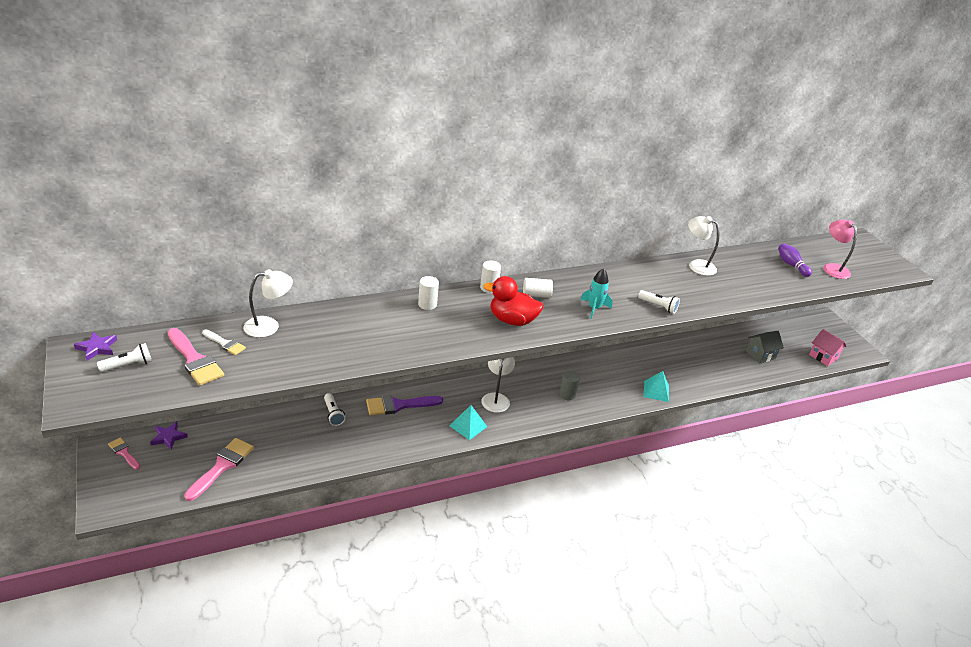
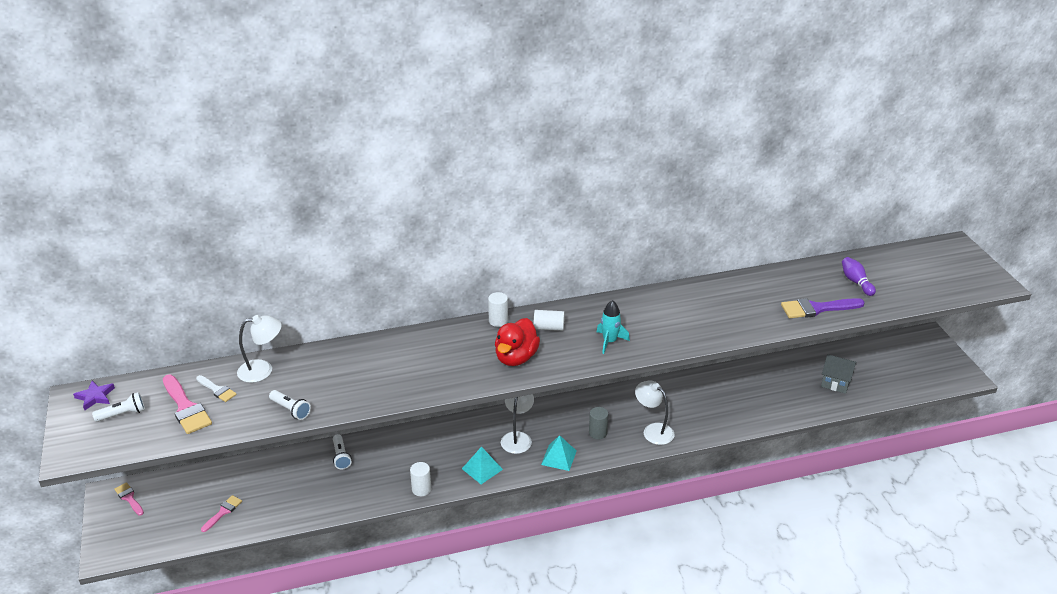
camera: 10 degrees right, 0 degrees up
(168, 437) = (173, 482): purple star -> none
(222, 466) = (223, 512): pink brush -> pink brush, size x0.57
(398, 405) = (411, 446): purple brush -> purple brush (817, 308)
(427, 304) = (428, 342): white cylinder -> white cylinder (421, 489)
(512, 320) = (516, 358): red duck -> red duck turned 90 degrees counterclockwise
(656, 391) = (701, 427): turquoise pyramid -> turquoise pyramid (558, 457)
(658, 306) = (683, 337): white flashlight -> white flashlight (291, 410)
(697, 265) = (741, 286): white lamp -> white lamp (653, 430)
(760, 355) = (835, 383): grey house -> grey house turned 45 degrees clockwise
(823, 356) = (913, 383): pink house -> none
(832, 268) = (906, 284): pink lamp -> none

